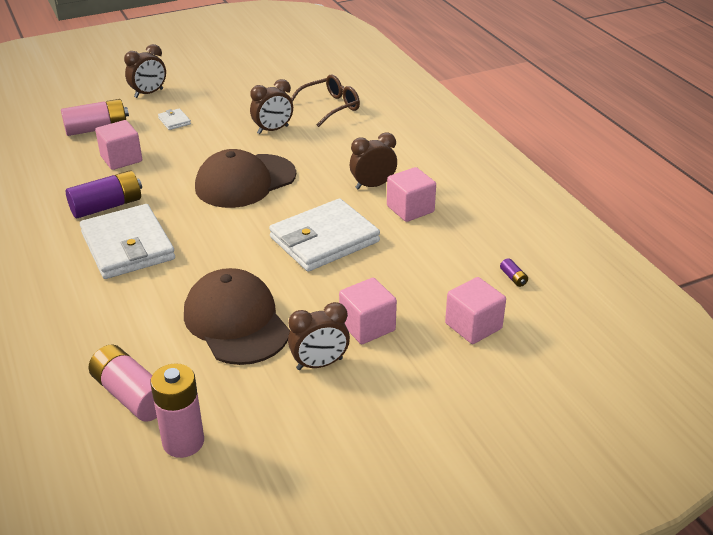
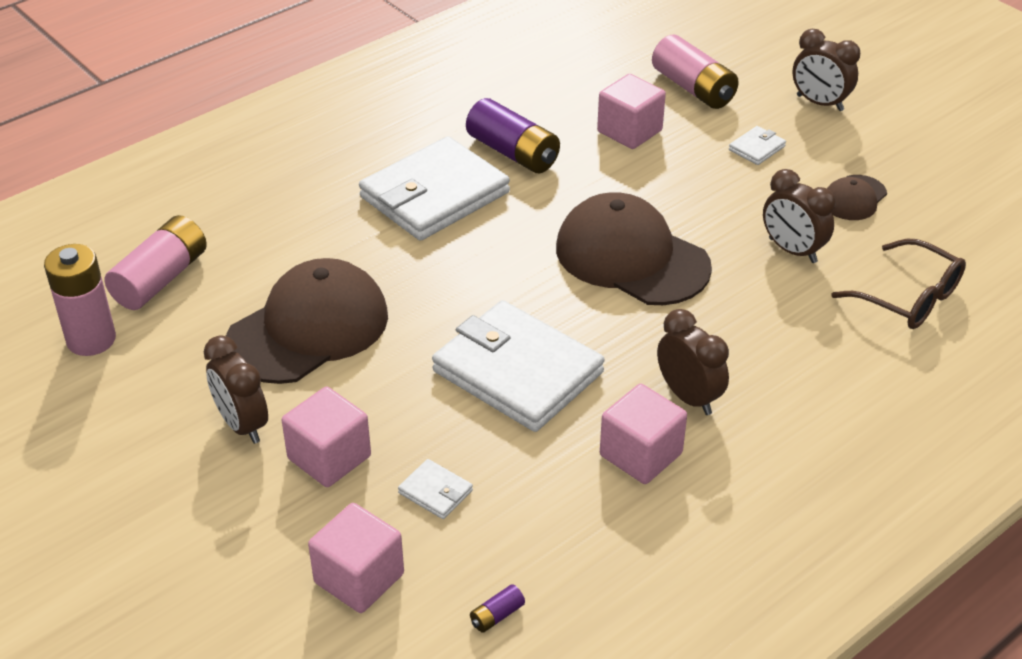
camera: 75 degrees right, 5 degrees up
(241, 103) = (854, 198): none -> brown cap
(413, 286) = (435, 492): none -> white wallet

